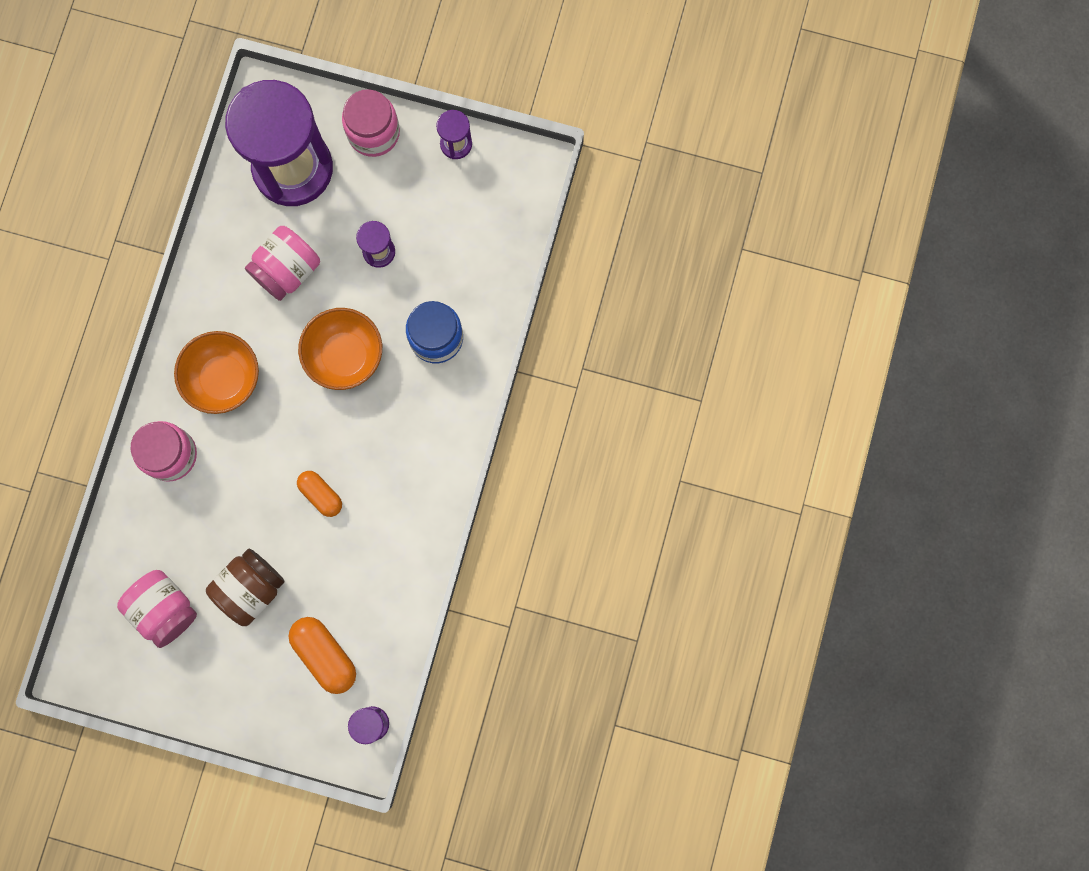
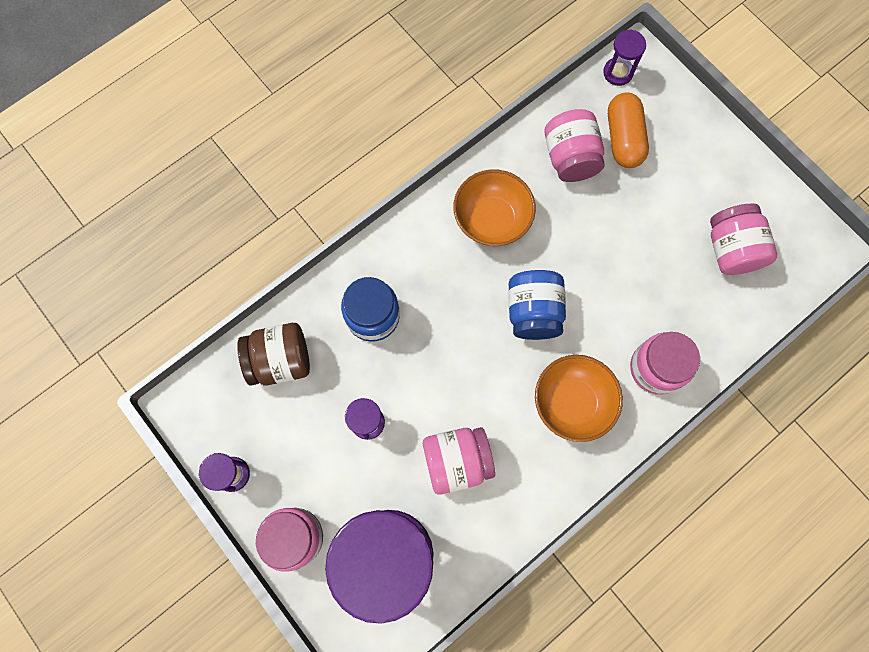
camera: 145 degrees left, 5 degrees down
(251, 588) = (652, 221): brown jar -> brown jar (280, 360)
(304, 433) = (533, 312): none -> blue jar
(321, 495) = (550, 255): orange capsule -> none
(345, 355) = (457, 353): orange bowl -> orange bowl (491, 220)
(362, 601) = (570, 158): none -> pink jar

